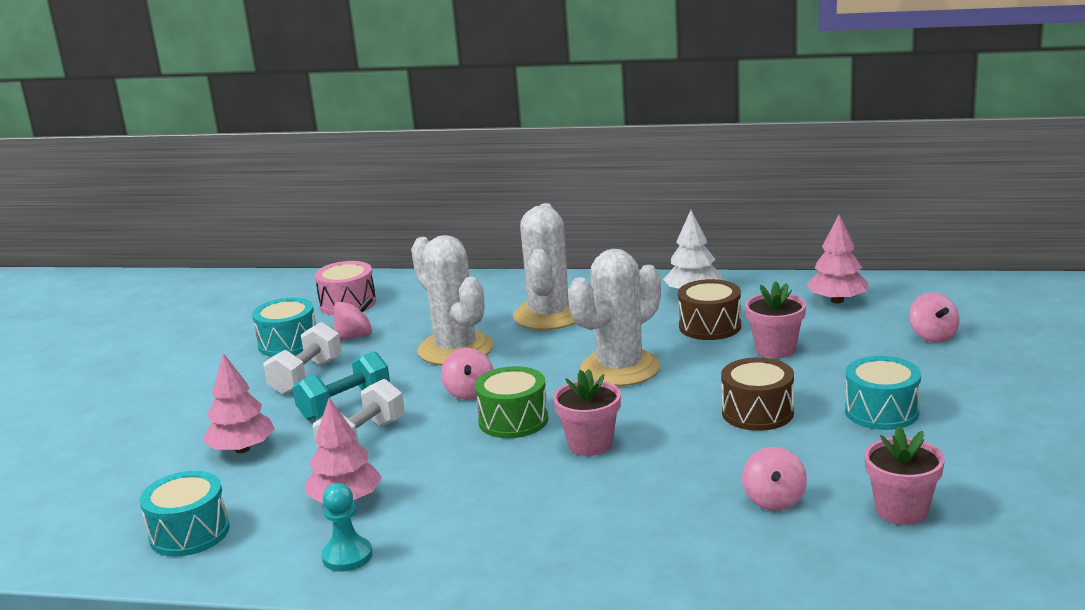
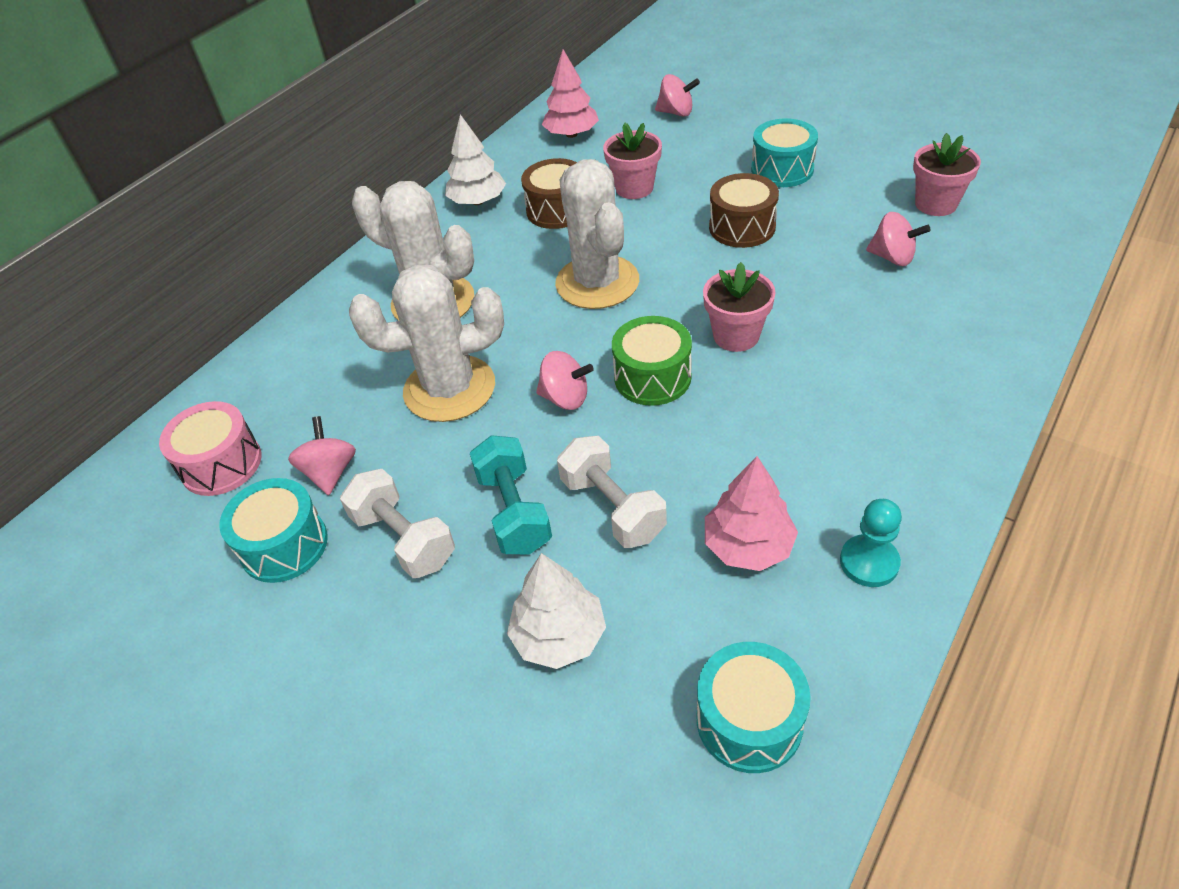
camera: 65 degrees left, 25 degrees up
(242, 449) = (559, 636): pink tree -> white tree

